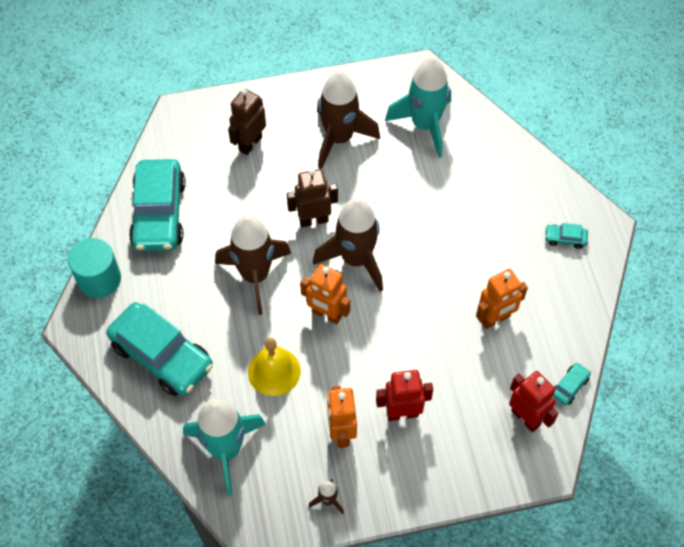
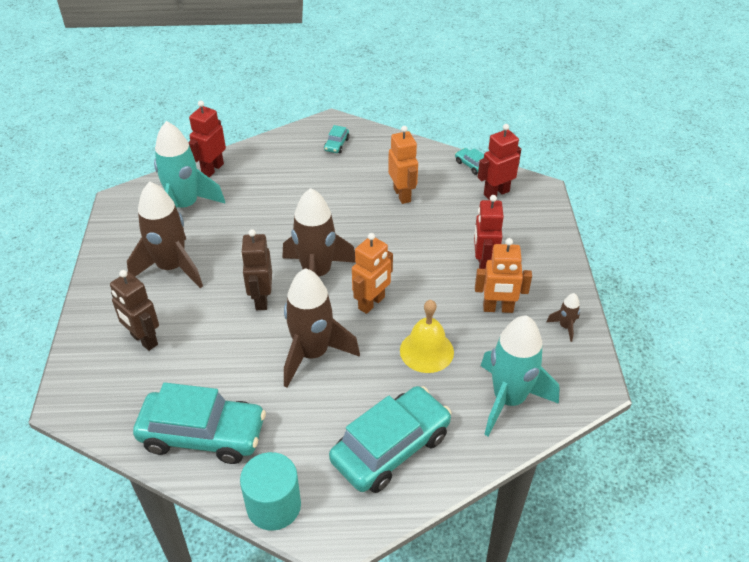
camera: 80 degrees left, 15 degrees down
(488, 132) = (212, 169): none -> red robot

